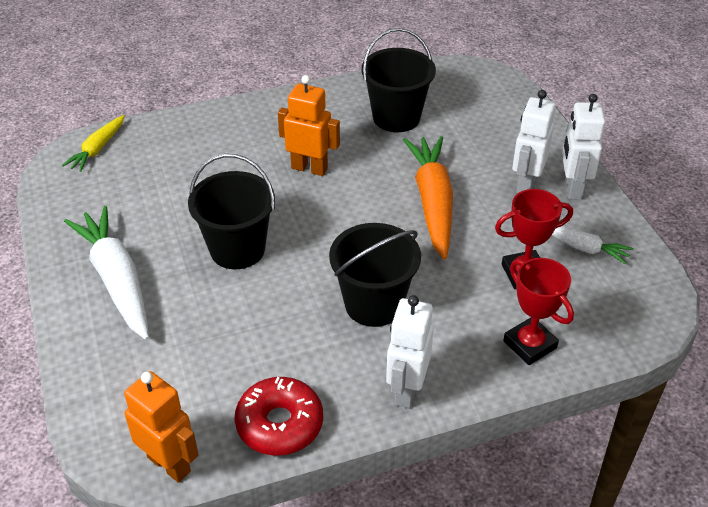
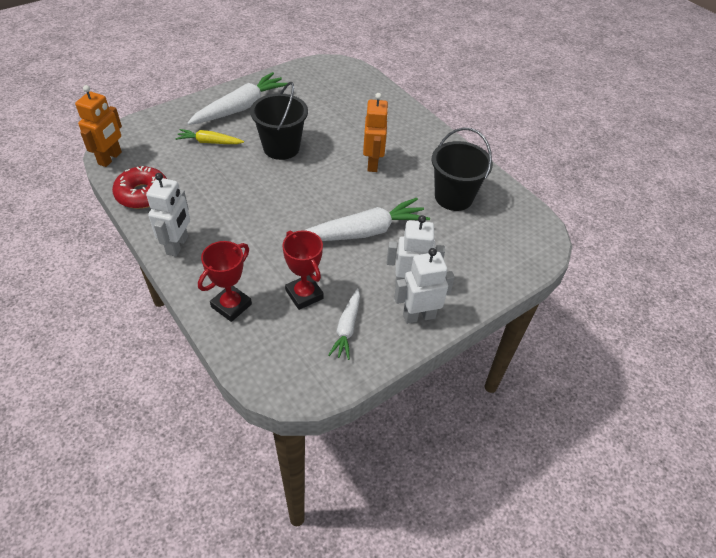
camera: 70 degrees right, 5 degrees up
(98, 149) = (349, 73): yellow carrot -> yellow carrot (209, 142)
(374, 304) = (250, 218): black bucket -> none
(406, 389) = (178, 245): white robot -> white robot turned 105 degrees clockwise
(432, 202) = (363, 232): orange carrot -> white carrot

